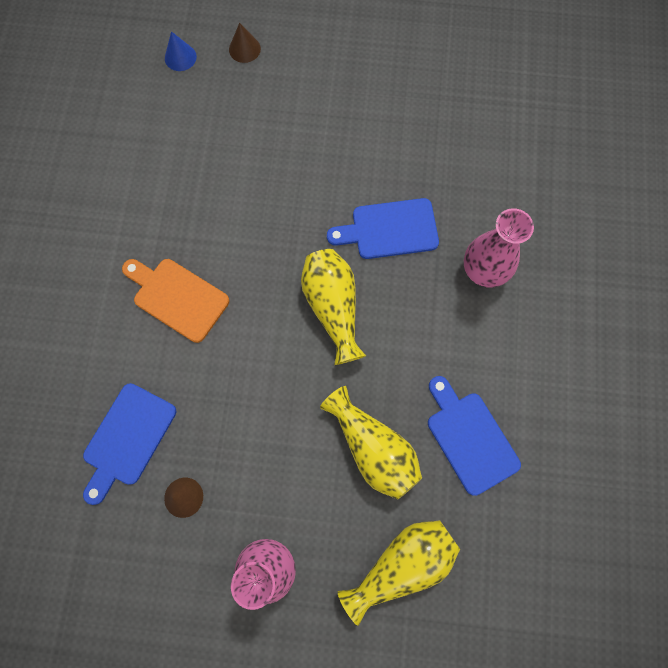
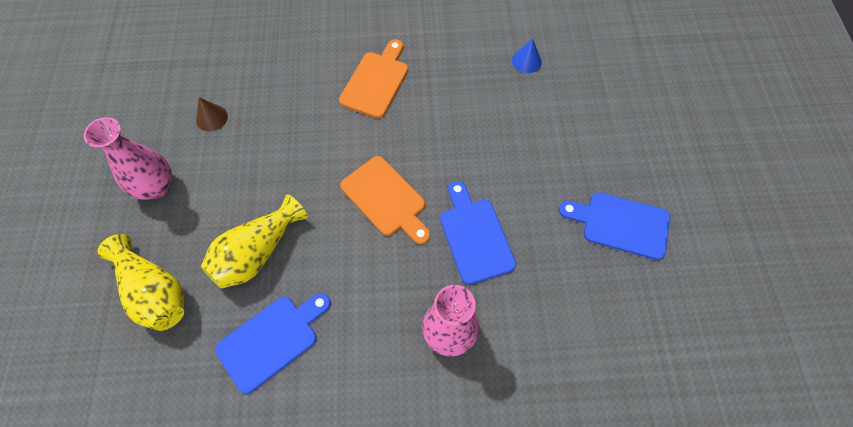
camera: 80 degrees right, 10 degrees down
(127, 438) = (256, 73): blue cutting board -> blue cutting board (620, 224)
(180, 57) = (601, 39): blue cone -> blue cone (526, 61)
(244, 49) = (628, 84): brown cone -> none
(333, 308) = (386, 199): yellow vase -> orange cutting board

